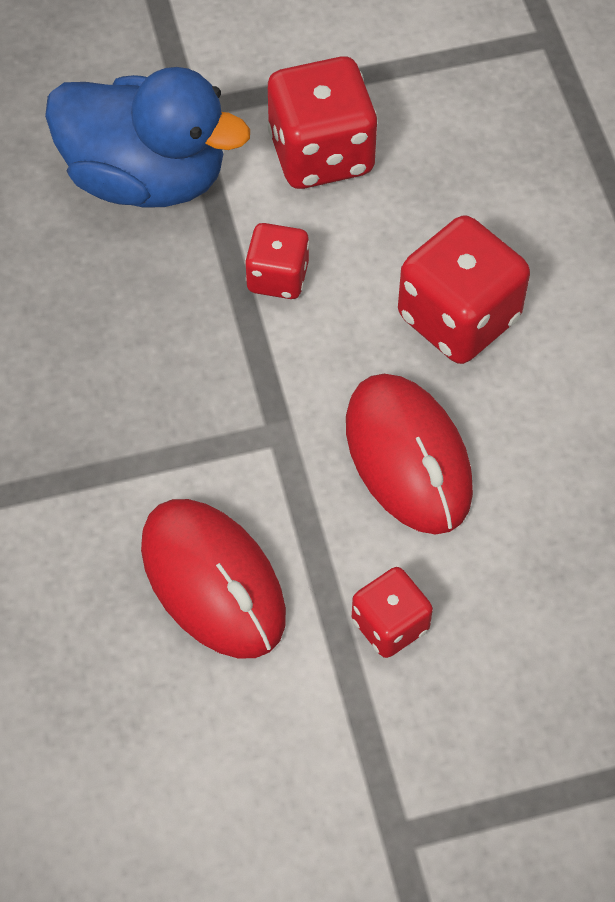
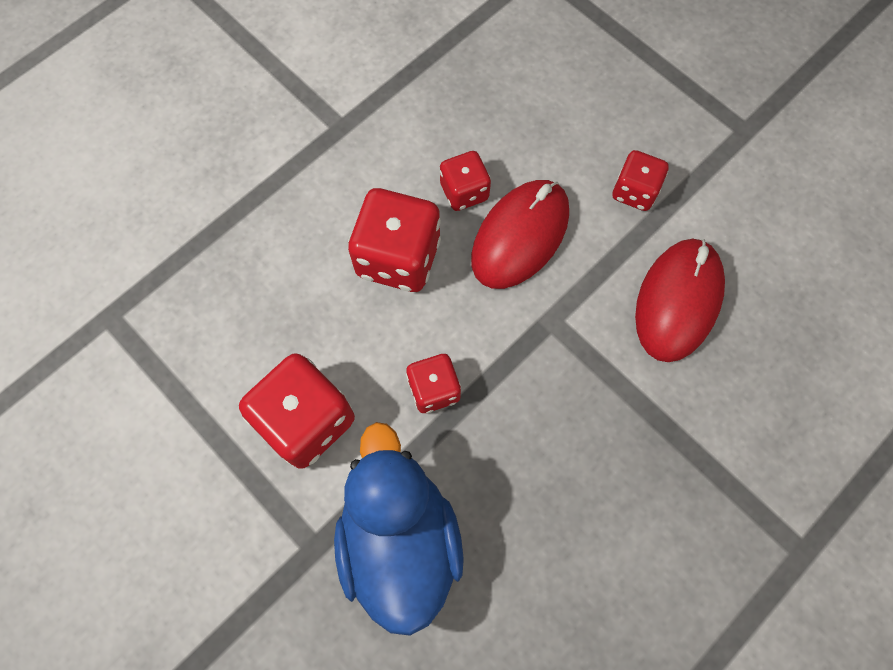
camera: 120 degrees left, 10 degrees up
(506, 428) = (464, 192): none -> red dice

